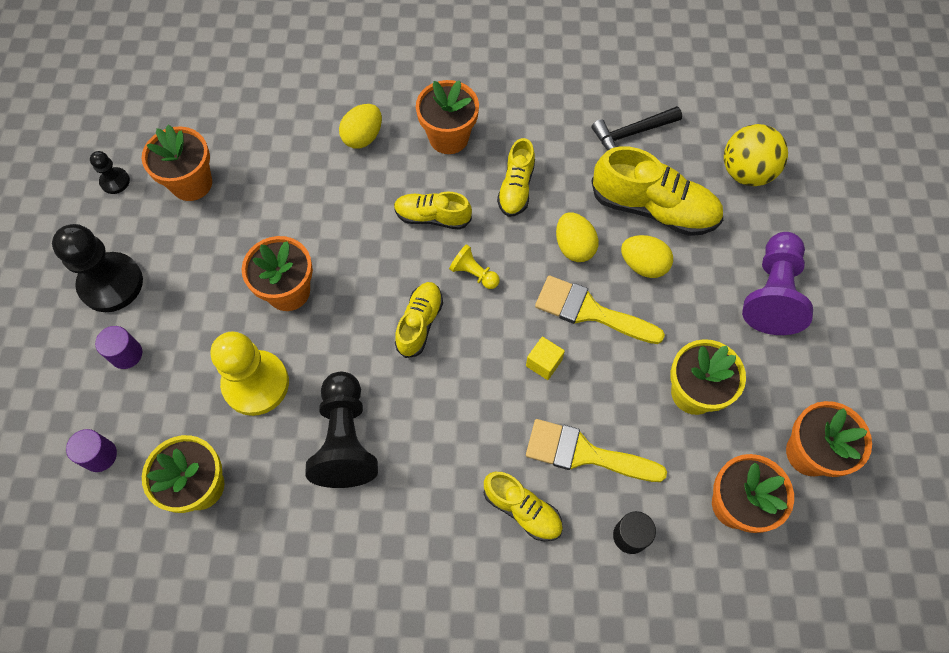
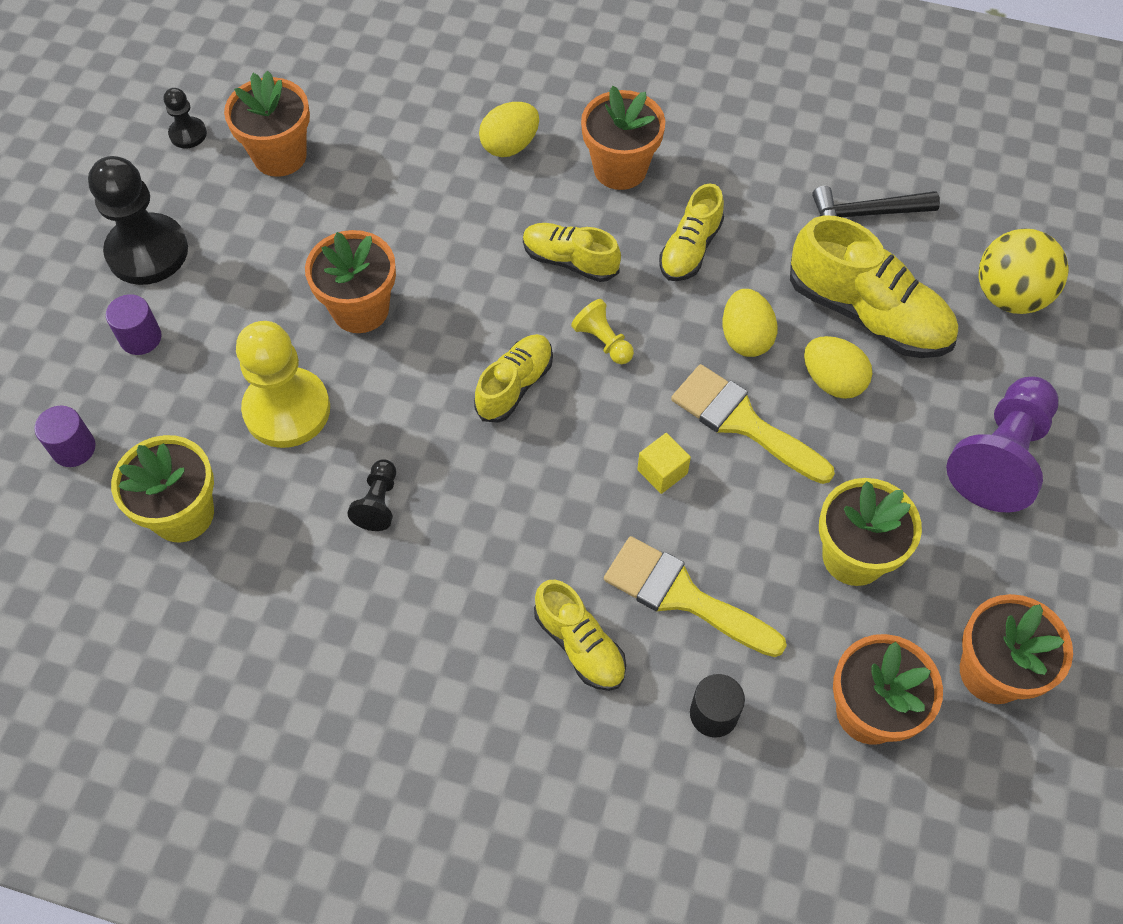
camera: 15 degrees right, 5 degrees down
(345, 439) = (378, 503): black pawn -> black pawn, size x0.49

